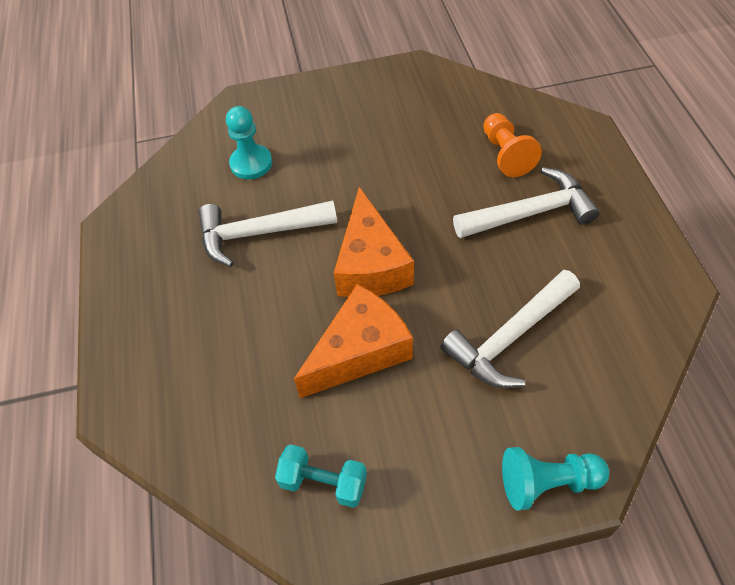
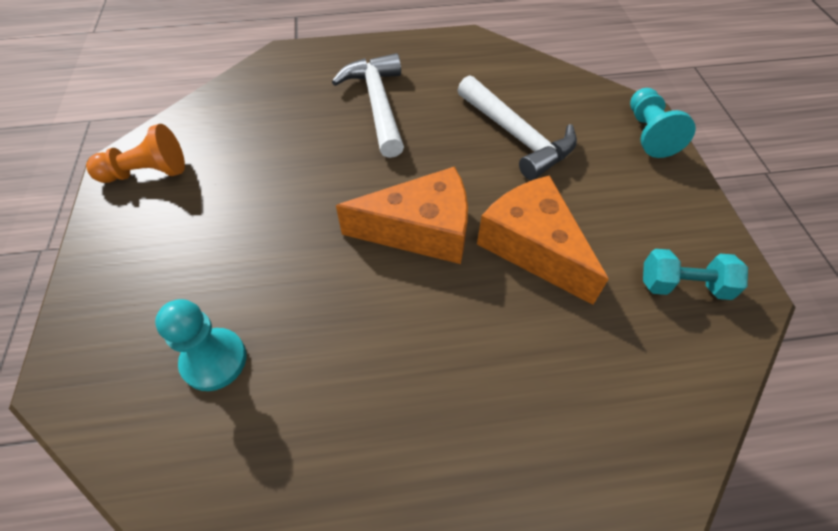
camera: 90 degrees left, 0 degrees up
(258, 234) = (351, 349): white hammer -> none
(323, 482) = (683, 285): turquoise dumbbell -> turquoise dumbbell turned 75 degrees clockwise
(506, 154) = (297, 109): orange pawn -> orange pawn (147, 172)

